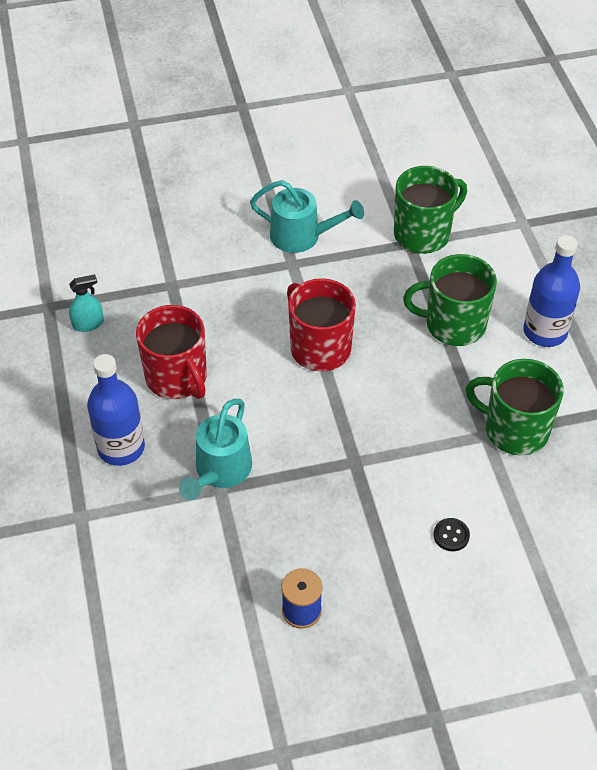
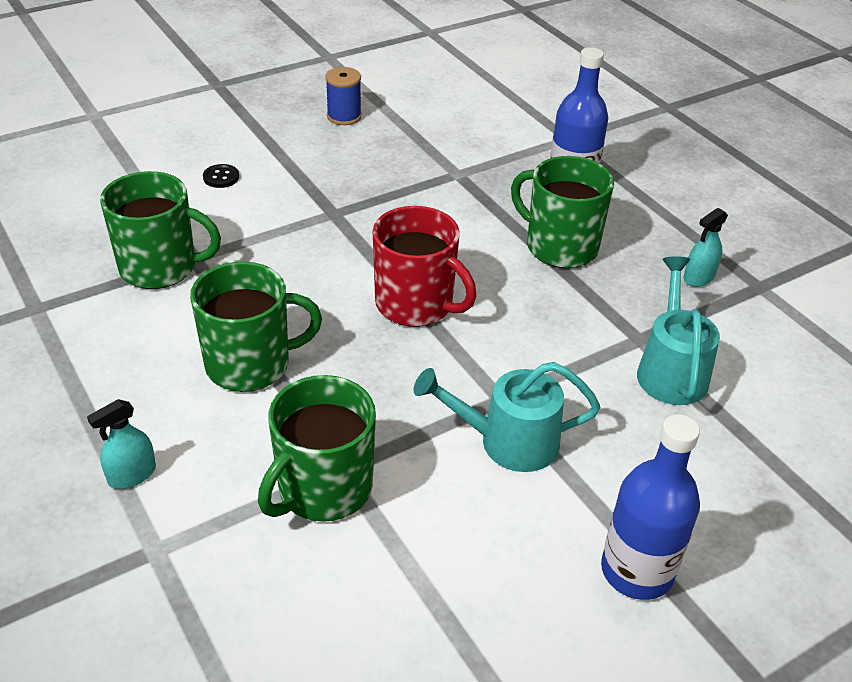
camera: 160 degrees right, 10 degrees down
(177, 378) = (559, 247): red mug -> green mug
(220, 471) = (464, 184): turquoise watering can -> turquoise watering can (671, 370)
(536, 266) = (132, 475): none -> turquoise spray bottle
(545, 332) = (120, 380): blue bottle -> blue bottle (637, 571)

